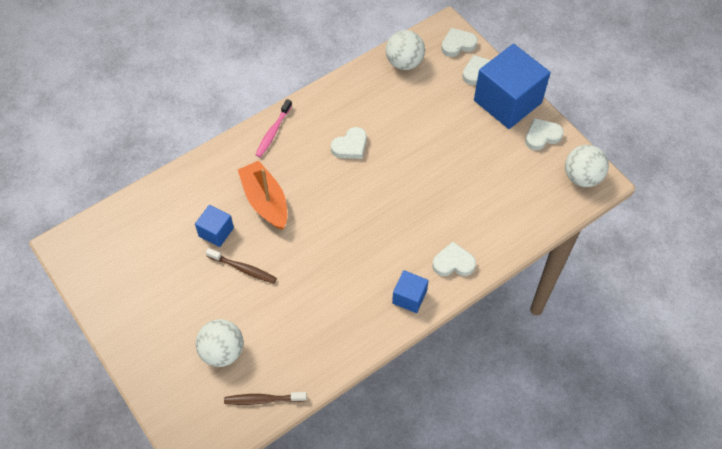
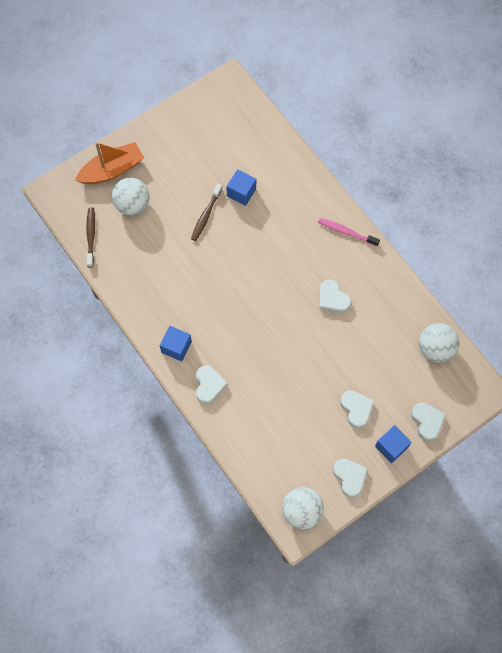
camera: 90 degrees right, 10 degrees up
(265, 201) = (272, 229): orange boat -> orange boat (112, 170)
(458, 44) = (463, 402): white heart -> white heart (356, 409)
(507, 101) = (391, 447): blue cube -> blue cube, size x0.48

